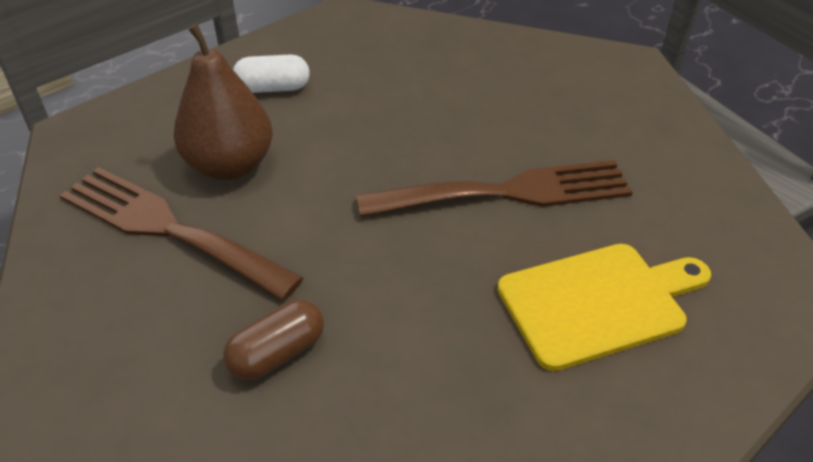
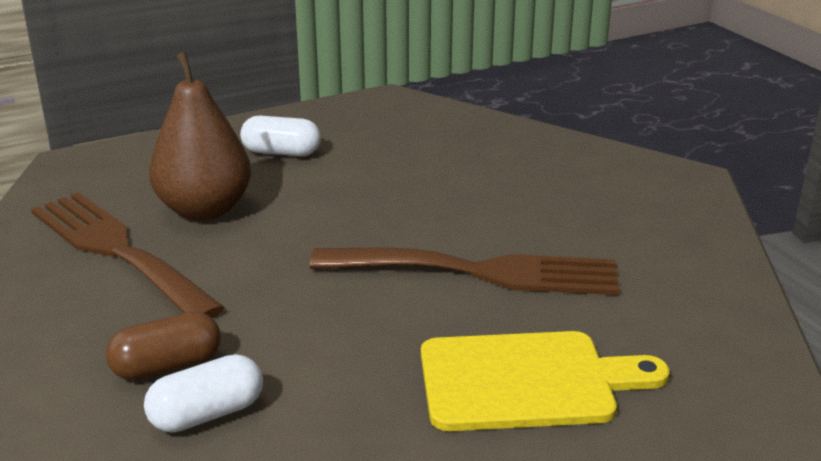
camera: 15 degrees right, 15 degrees down
(340, 400) = (207, 414): none -> white capsule

